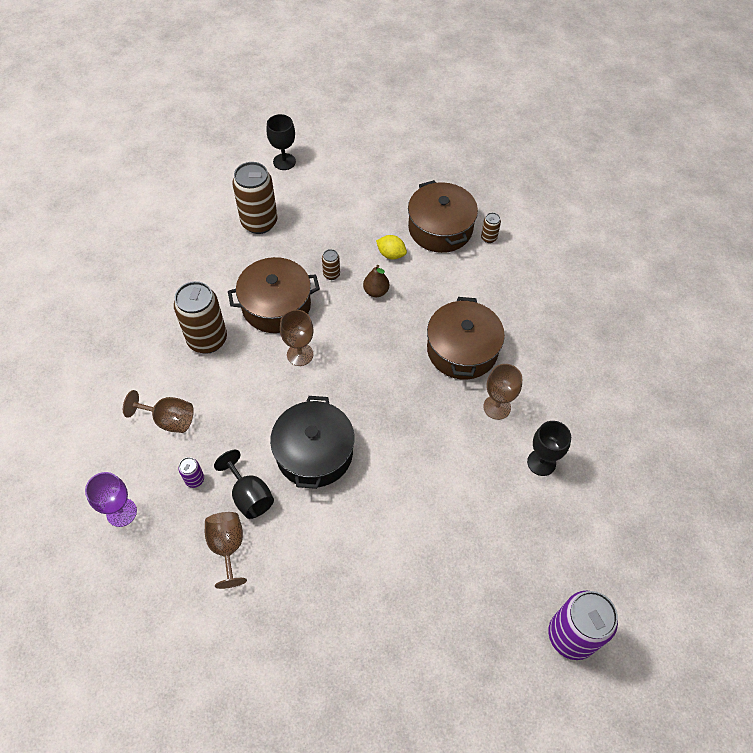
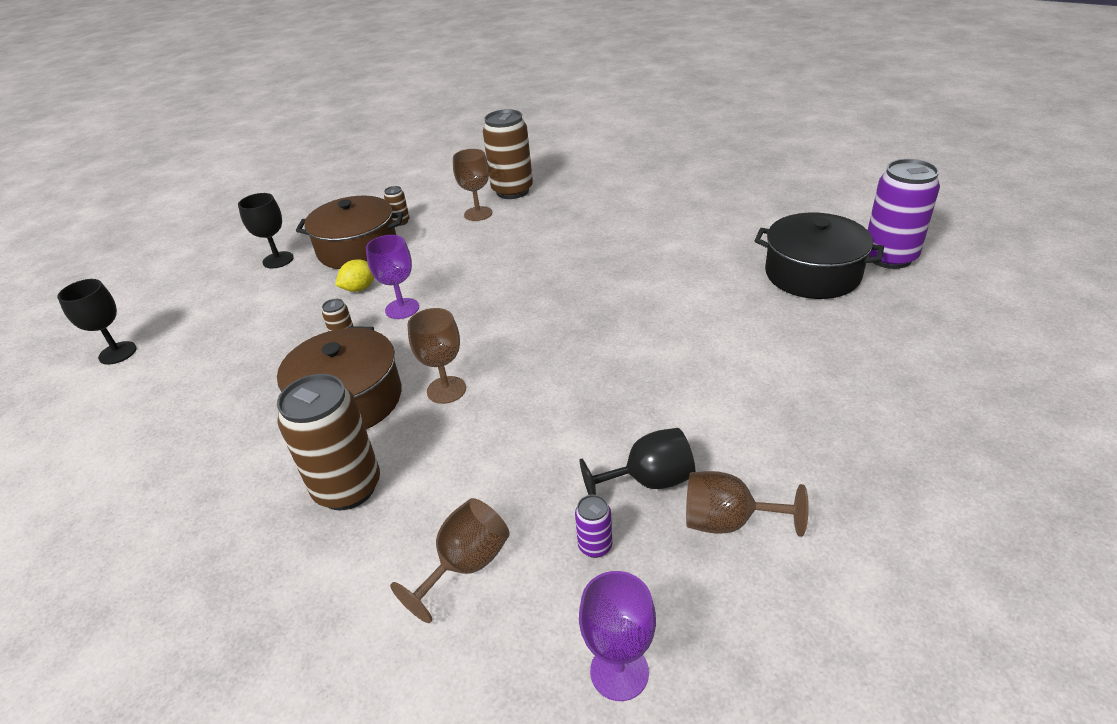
camera: 65 degrees left, 20 degrees down
(259, 222) = (192, 394): brown can -> brown can (512, 191)
(314, 453) = (607, 401): black pot -> black pot (812, 274)
(376, 291) = (402, 309): brown pear -> purple goblet
(462, 350) = (528, 262): brown pot -> none
(497, 407) = (613, 253): brown goblet -> brown goblet (478, 214)
(541, 462) = (692, 239): black goblet -> black goblet (278, 260)

